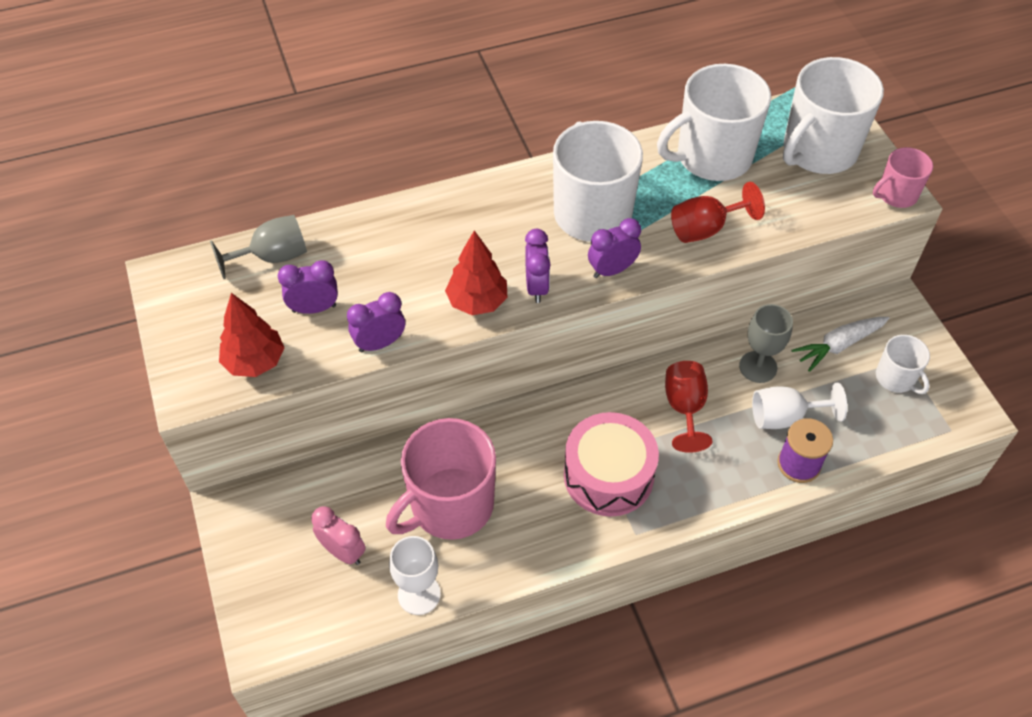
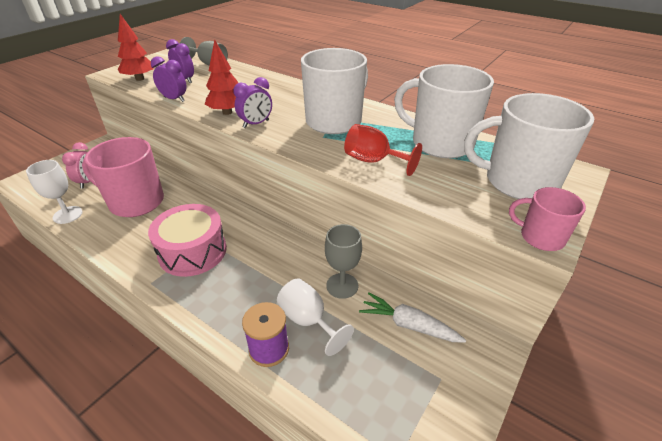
camera: 55 degrees right, 15 degrees down
(612, 270) = (296, 141): purple clock -> none
(684, 408) = (273, 263): red goblet -> none
(896, 378) = (414, 381): white mug -> none

